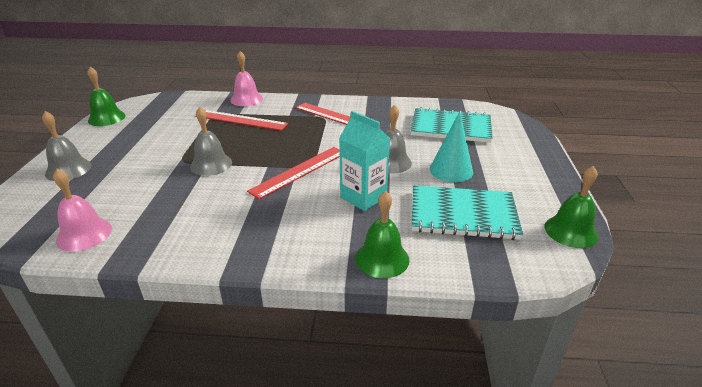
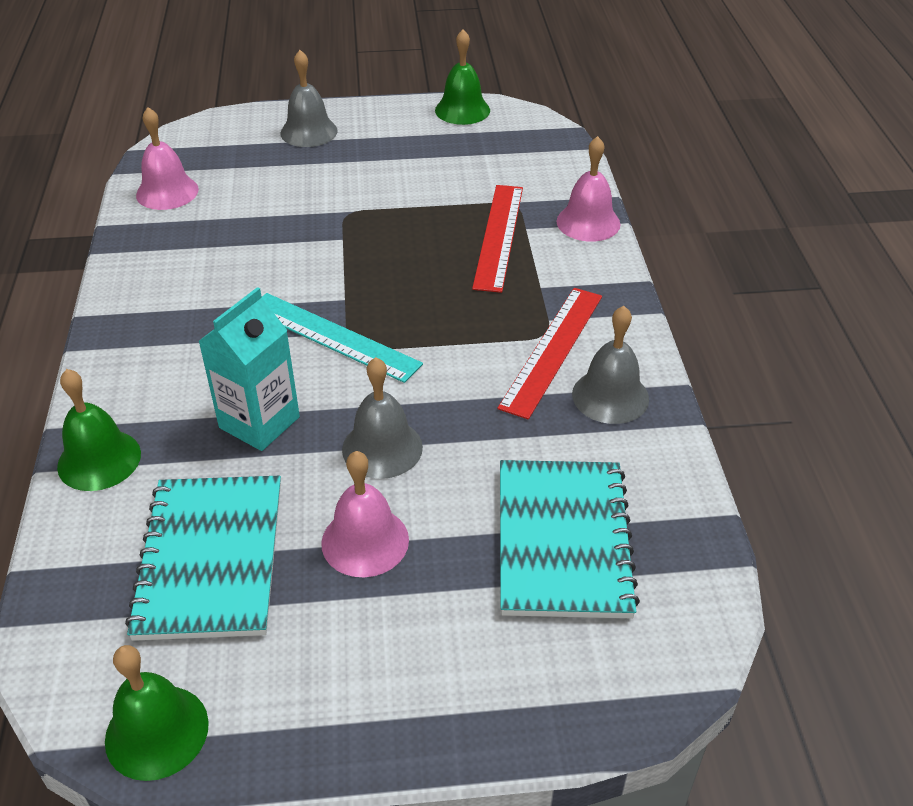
camera: 80 degrees right, 10 degrees up
(211, 164) = (340, 242): grey bell -> grey bell (610, 396)
(299, 171) = (332, 336): red ruler -> turquoise ruler
(451, 170) = (365, 541): turquoise cone -> pink bell

